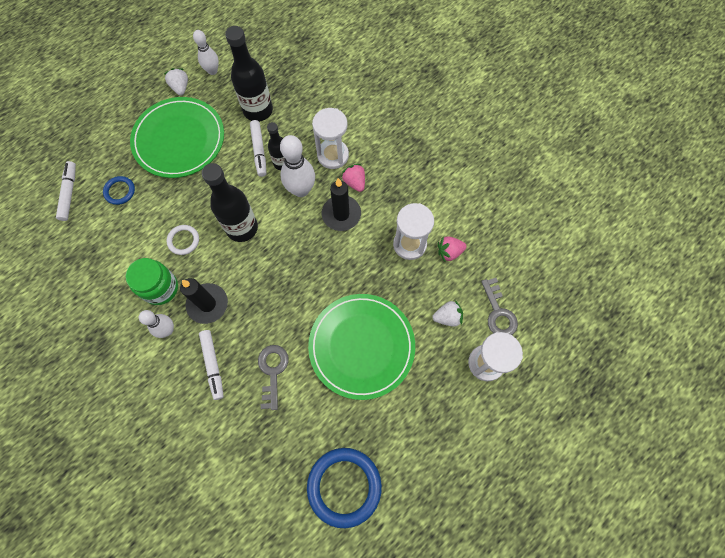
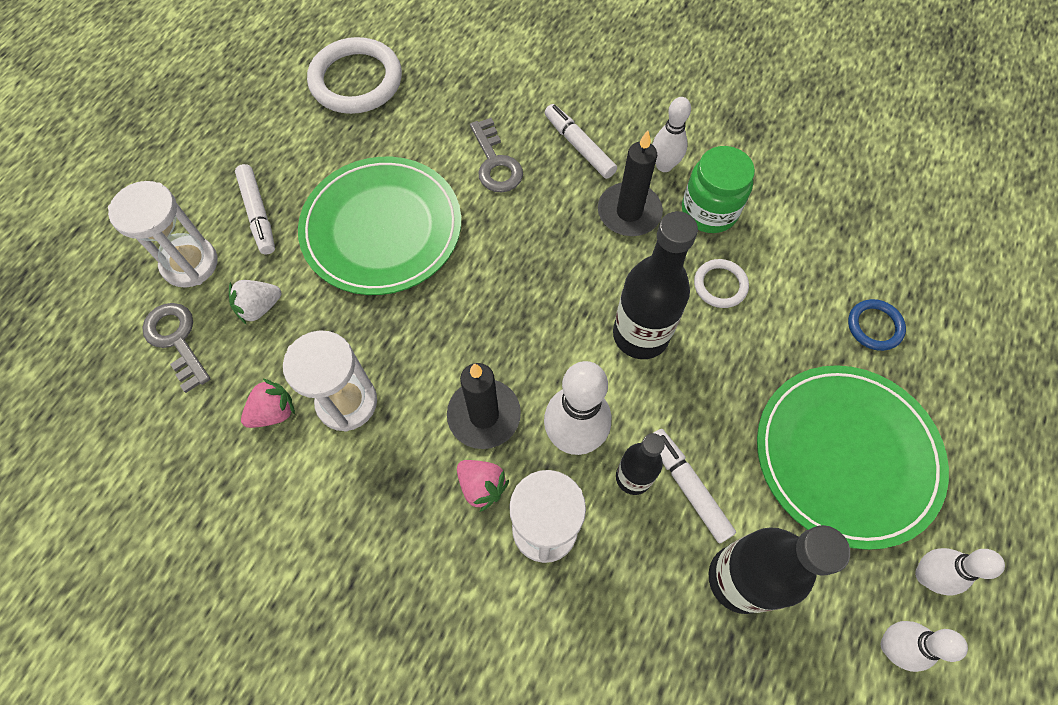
camera: 160 degrees right, 5 degrees down
(69, 193) = (949, 296): white marker -> white marker (258, 214)
(180, 87) = (925, 575): white strawberry -> white bowling pin
(344, 486) = (356, 80): blue ring -> white ring

